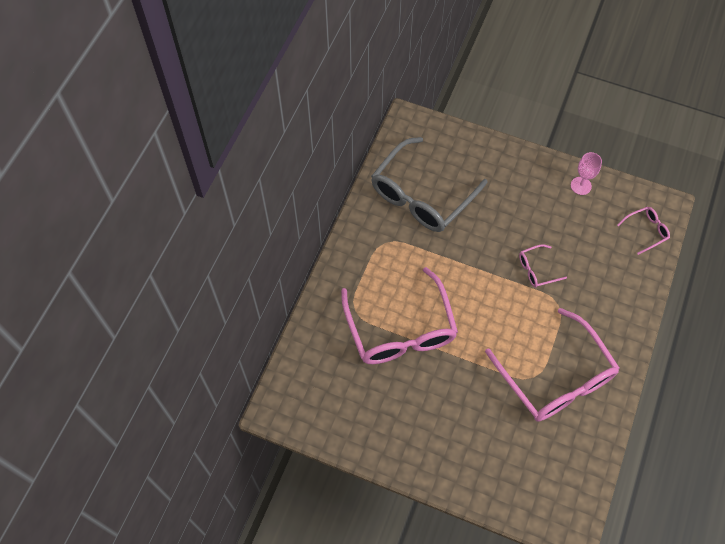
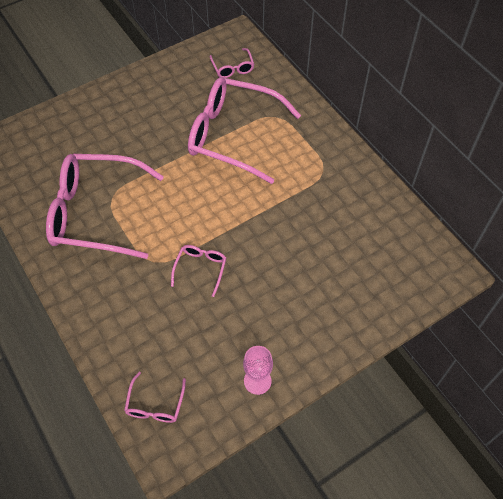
camera: 125 degrees right, 5 degrees down
(323, 383) = (233, 68): none -> pink glasses
(421, 196) = (352, 226): grey glasses -> none

